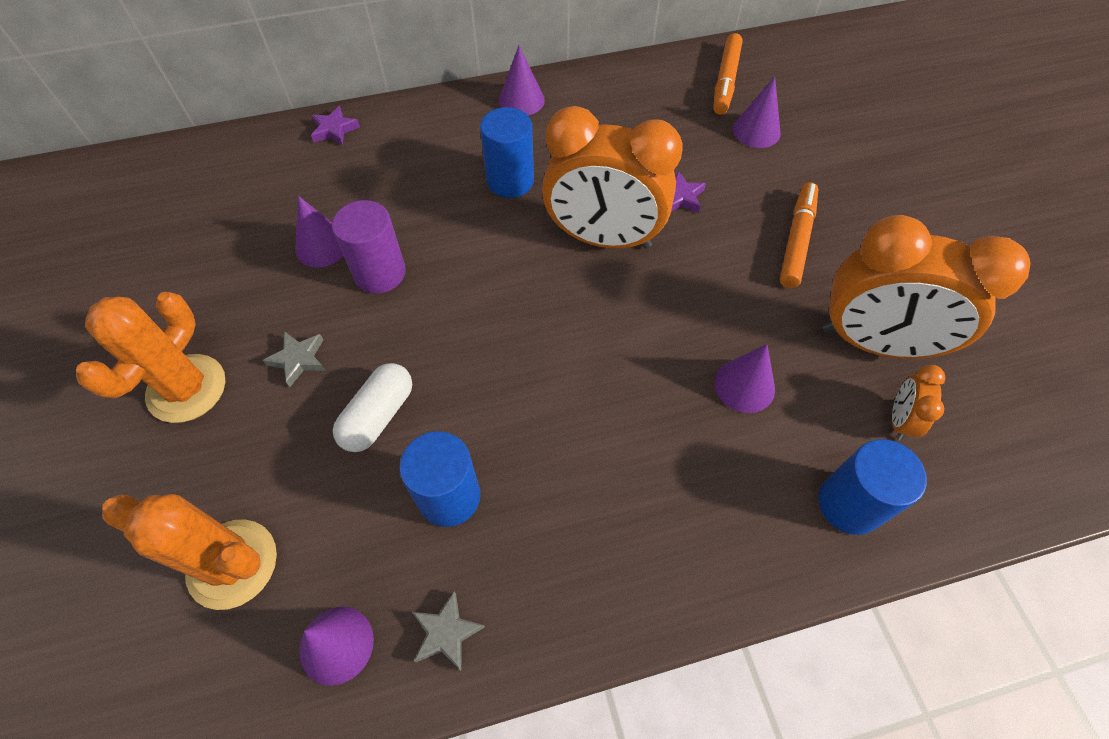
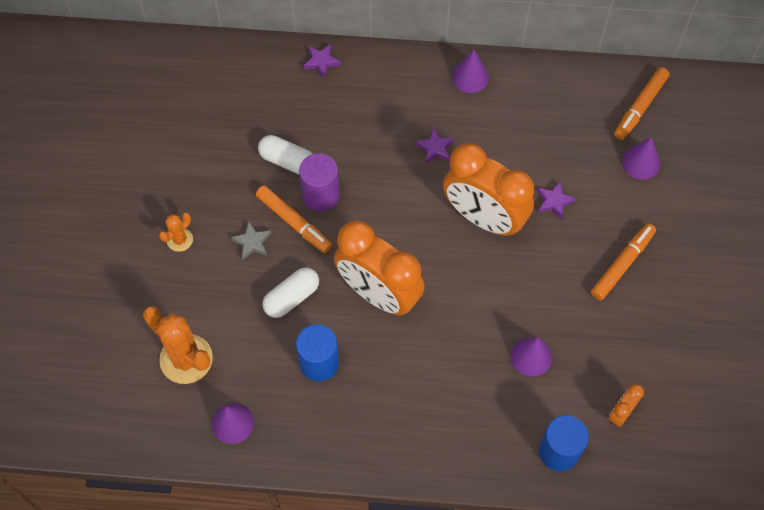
camera: 20 degrees right, 5 degrees up
(187, 388) = (179, 240): orange cactus -> orange cactus, size x0.52
(322, 246) = (287, 161): purple cone -> white capsule
(351, 316) = (293, 222): none -> orange marker
(446, 632) = (293, 438): grey star -> none
(510, 181) = (435, 148): blue cylinder -> purple star
(874, 343) = (634, 357): orange clock -> orange clock (378, 294)

